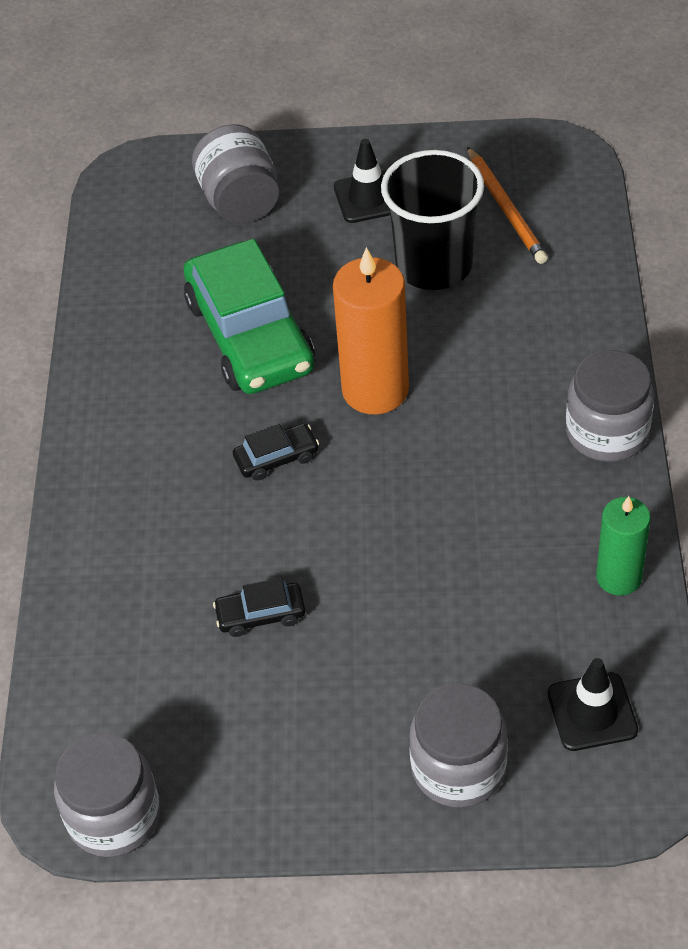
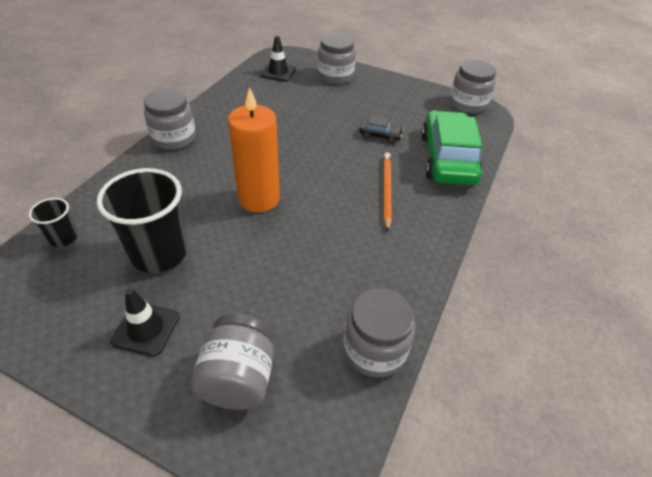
camera: 160 degrees left, 5 degrees down
(115, 279) = (374, 349): none -> grey jar
(250, 335) = (305, 260): green car -> green car (448, 158)
(276, 458) = (334, 188): black car -> none
(506, 209) = (74, 271): orange pencil -> orange pencil (386, 191)
(565, 232) = (63, 238): none -> black cup
(619, 577) = (229, 96): green candle -> none

